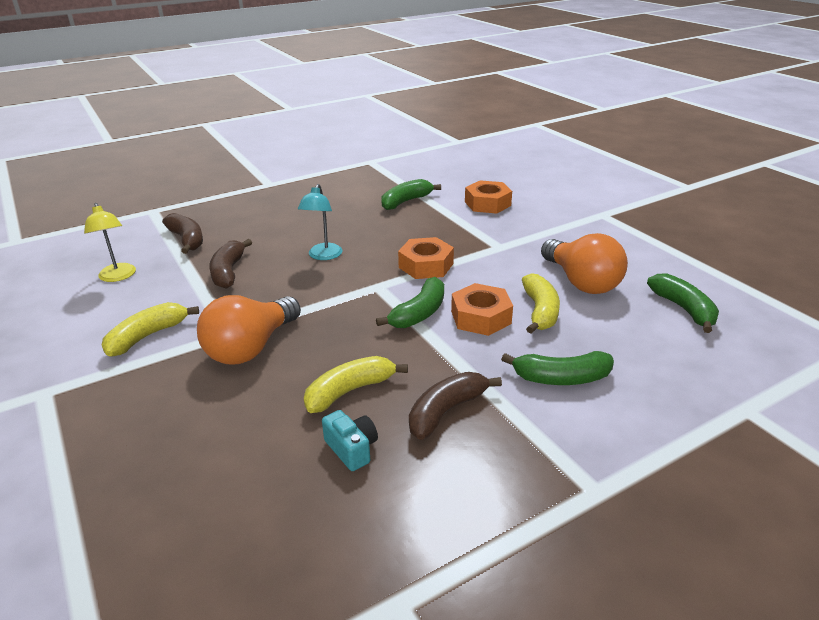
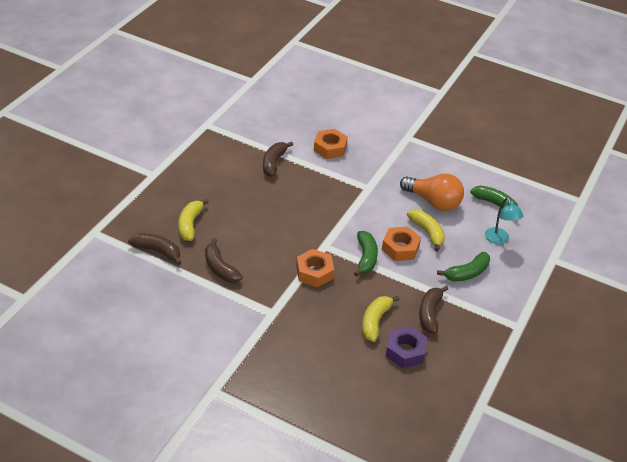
camera: 35 degrees left, 10 degrees up
(118, 277) = (149, 299): yellow lamp -> none
(147, 336) = (227, 333): yellow banana -> yellow banana (190, 224)
(251, 348) = (297, 317): orange light bulb -> none
(323, 256) = (267, 233): turquoise lamp -> turquoise lamp (499, 240)
(352, 449) = (405, 351): turquoise camera -> purple nut
(406, 201) = (274, 163): green banana -> brown banana
(426, 265) = (338, 219): orange nut -> orange nut (314, 272)

